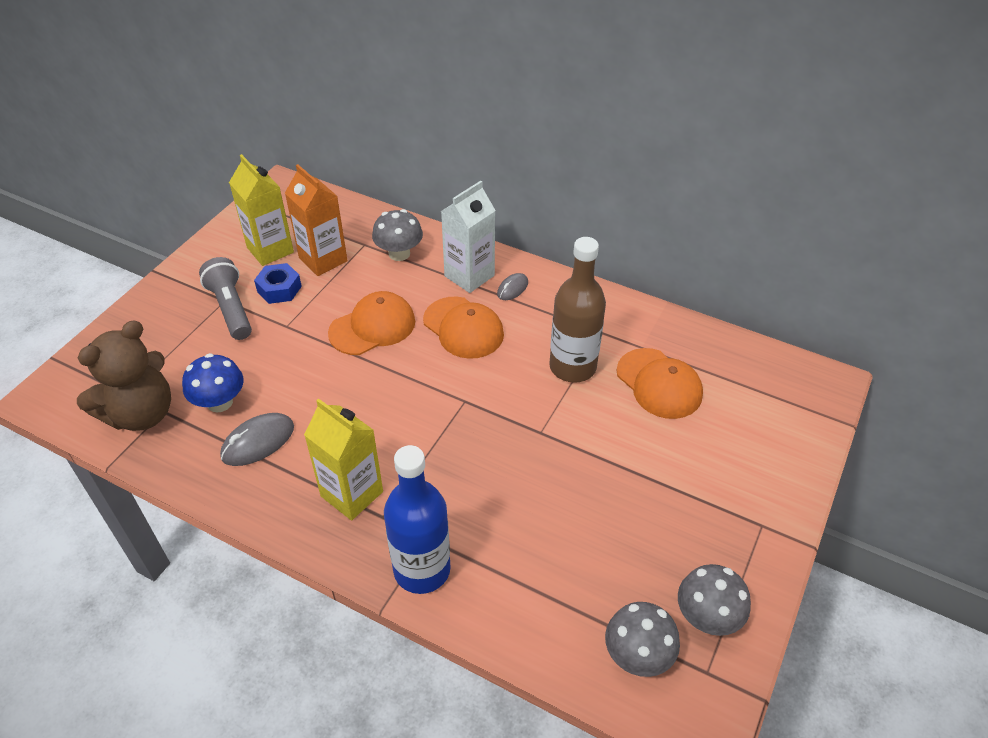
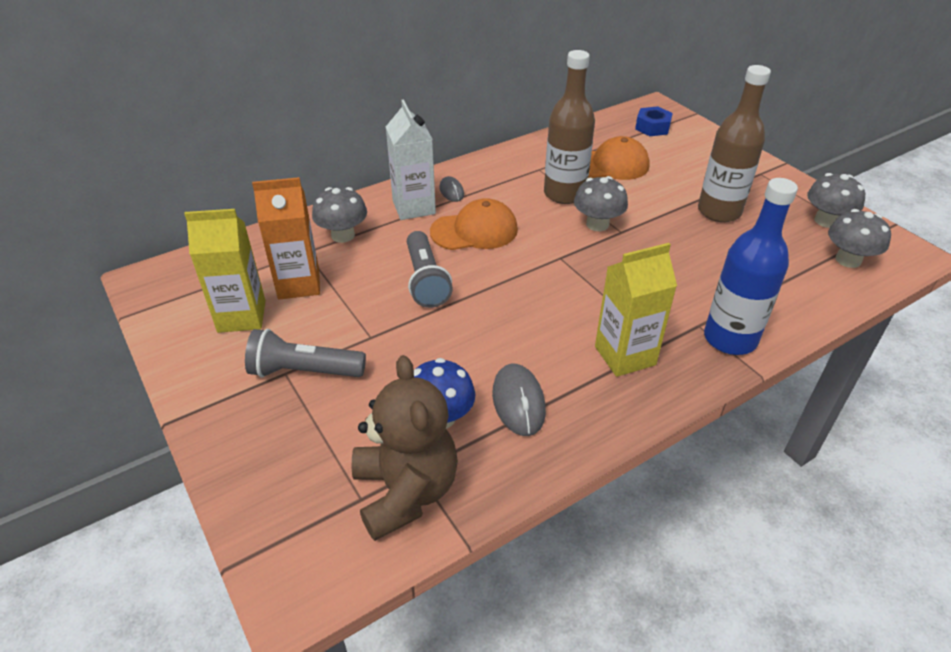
camera: 60 degrees left, 5 degrees down
(279, 289) = (310, 326): blue nut -> blue nut (652, 127)
(373, 327) = (426, 280): orange cap -> grey flashlight
(539, 409) = (597, 224): none -> grey mushroom
(642, 504) = (719, 211): none -> brown bottle

